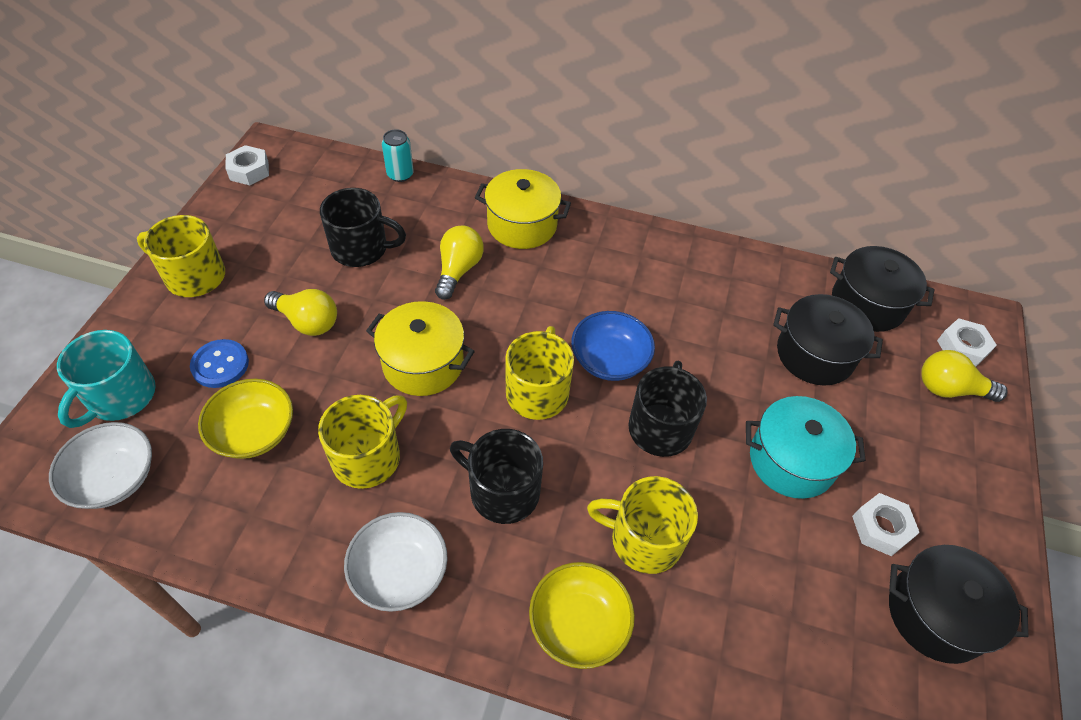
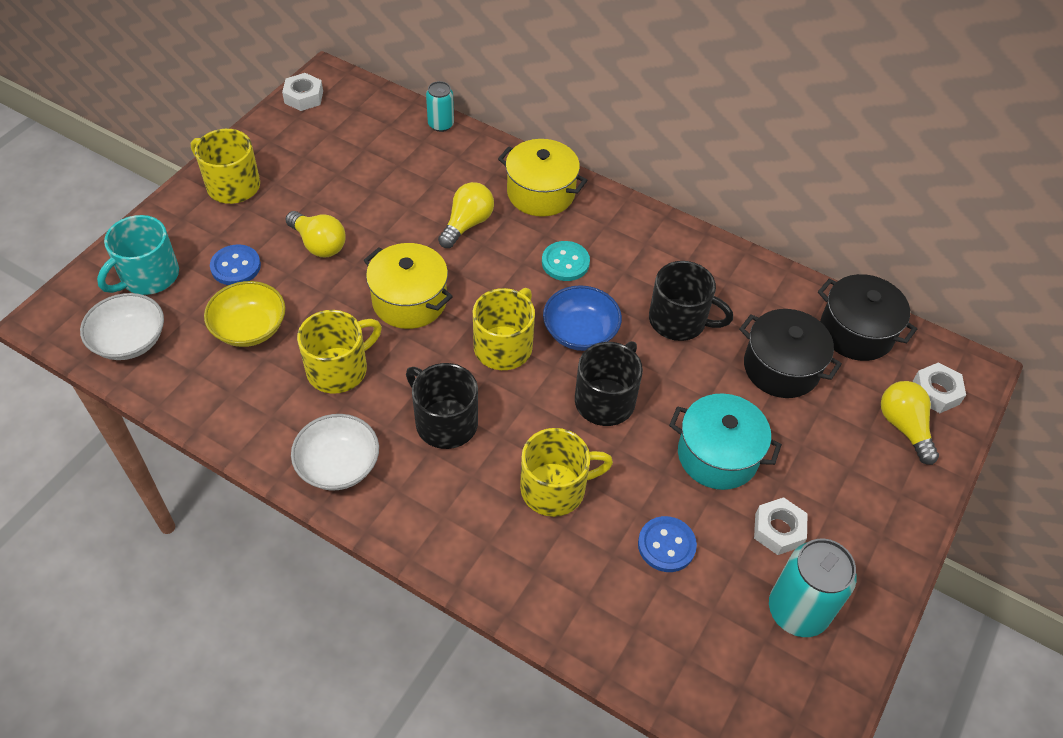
camera: 15 degrees right, 0 degrees up
(361, 249) = (384, 188): black mug -> black mug (679, 320)
(570, 290) = (565, 262): none -> turquoise button
(579, 624) = (474, 540): yellow bowl -> none
(644, 539) = (555, 488): yellow mug -> yellow mug turned 135 degrees clockwise
(779, 575) = (666, 545): none -> blue button
(936, 614) = (797, 610): black pot -> turquoise can
(949, 389) = (904, 427): yellow light bulb -> yellow light bulb turned 45 degrees clockwise

